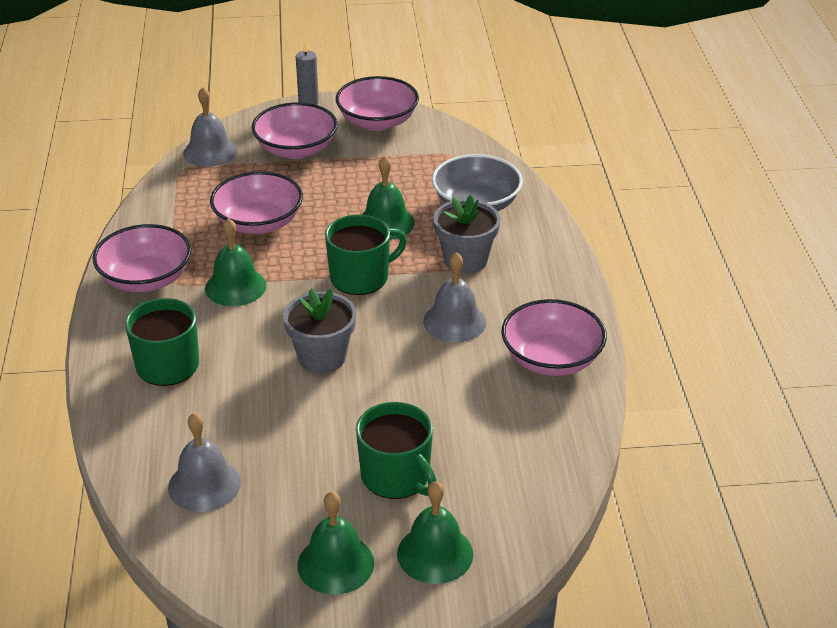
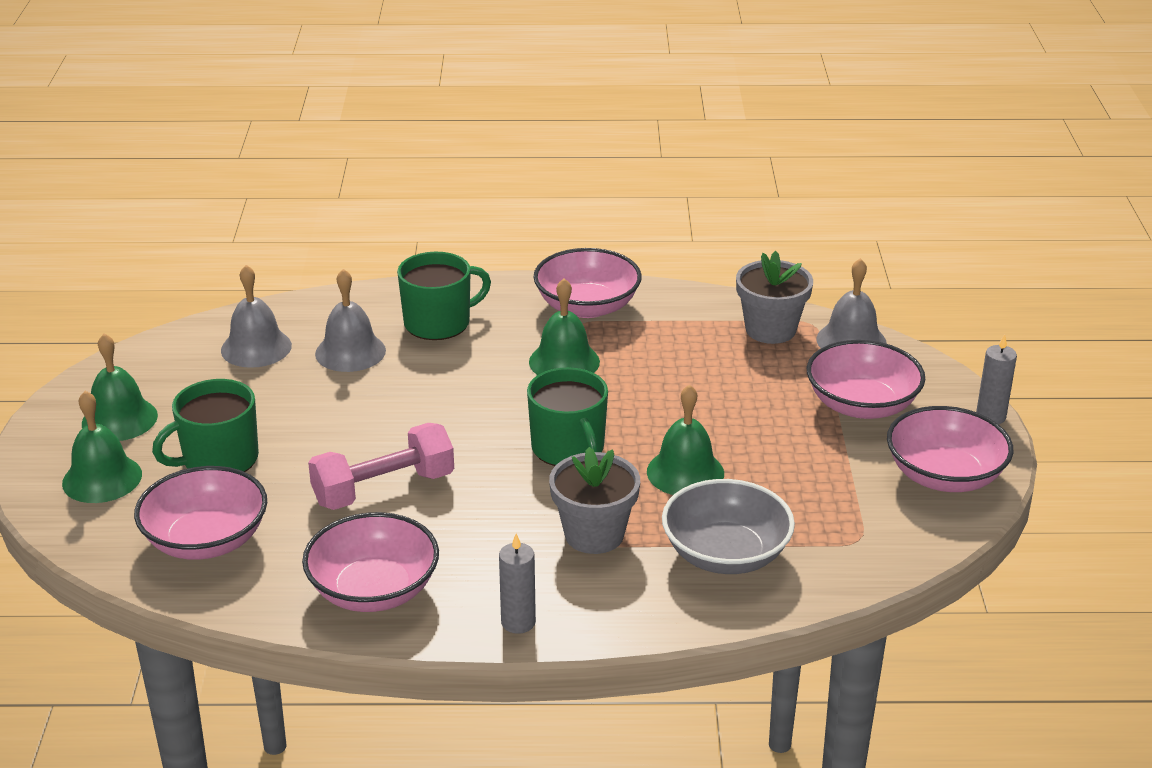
camera: 95 degrees right, 5 degrees down
(258, 223) = (690, 376): pink bowl -> pink bowl (206, 540)
(322, 357) = (424, 417): grey flower pot -> grey flower pot (770, 330)
(426, 369) = (384, 489): none -> pink dumbbell
(454, 321) = (466, 516): grey bell -> grey bell (350, 352)
(568, 287) = (518, 622): none -> grey candle

